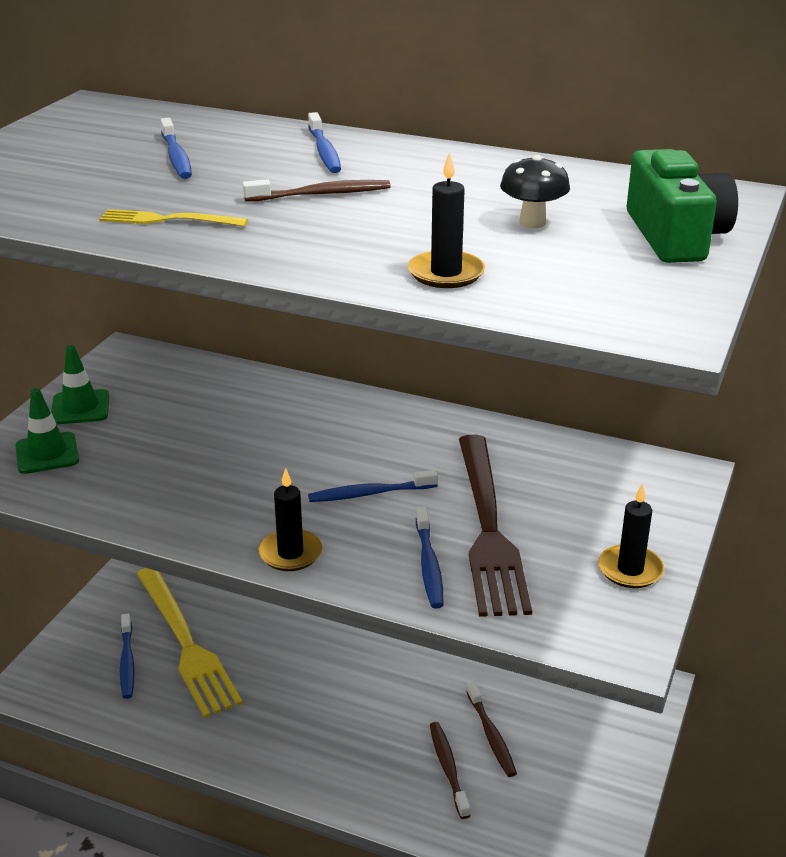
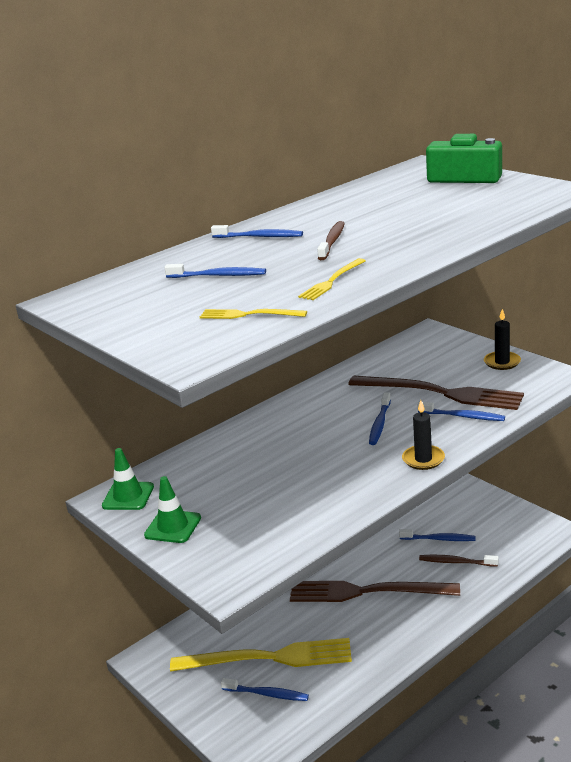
camera: 60 degrees left, 5 degrees down
(47, 453) = (227, 547): green traffic cone -> green traffic cone (128, 496)
(49, 196) = (249, 315): none -> yellow fork
(340, 692) = (367, 592): none -> brown fork
(446, 273) = (472, 222): black candle -> none
(491, 735) = (439, 539): brown toothbrush -> blue toothbrush
(532, 223) = (423, 201): black mushroom -> none

